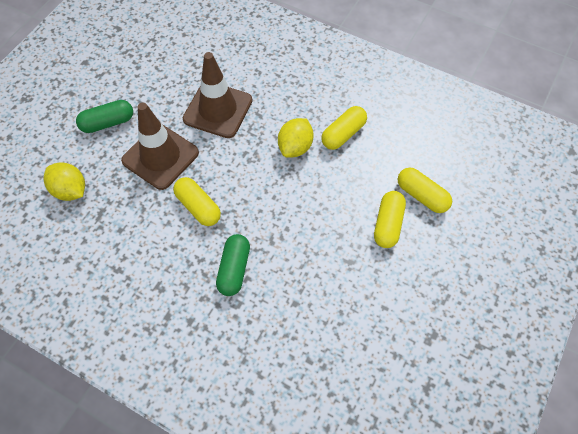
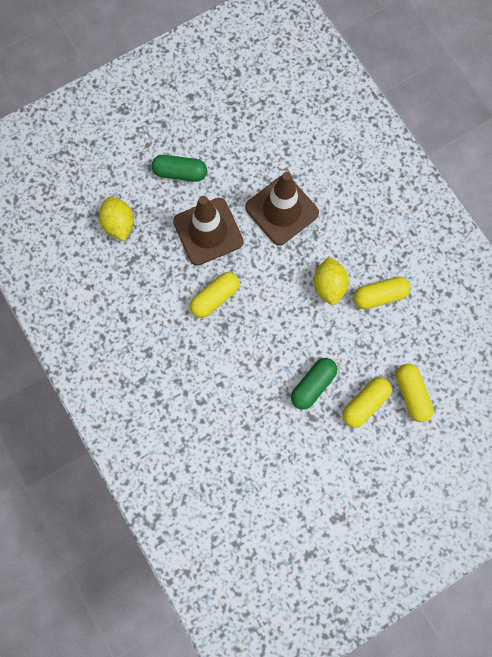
camera: 30 degrees right, 15 degrees up
(198, 207) = (215, 297): yellow capsule -> yellow capsule turned 60 degrees clockwise
(234, 269) = (214, 370): green capsule -> green capsule (312, 385)
(295, 147) = (328, 285): yellow lemon -> yellow lemon turned 60 degrees counterclockwise

